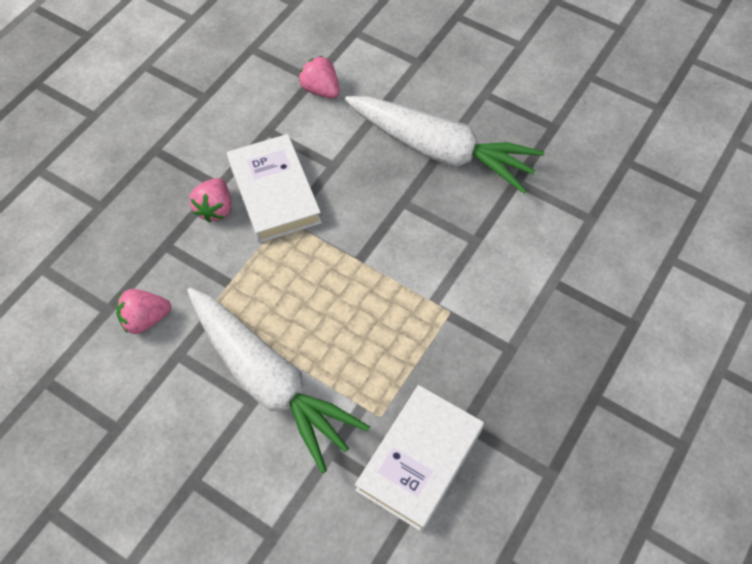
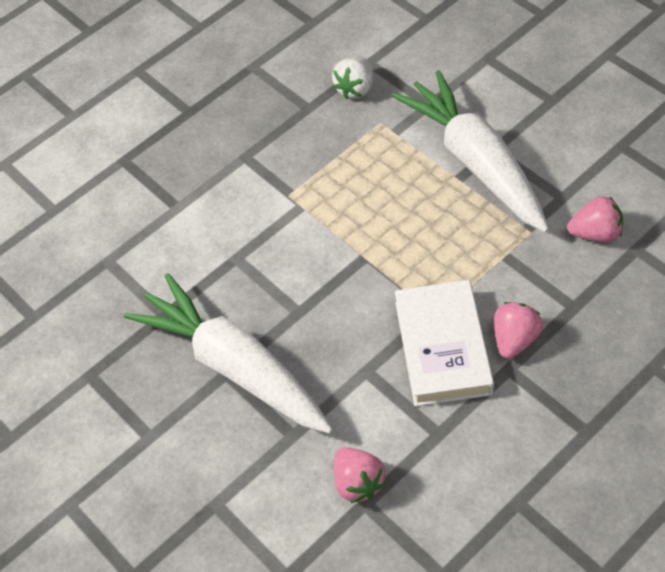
camera: 160 degrees left, 5 degrees down
(419, 459) = (355, 89): white book -> white strawberry

